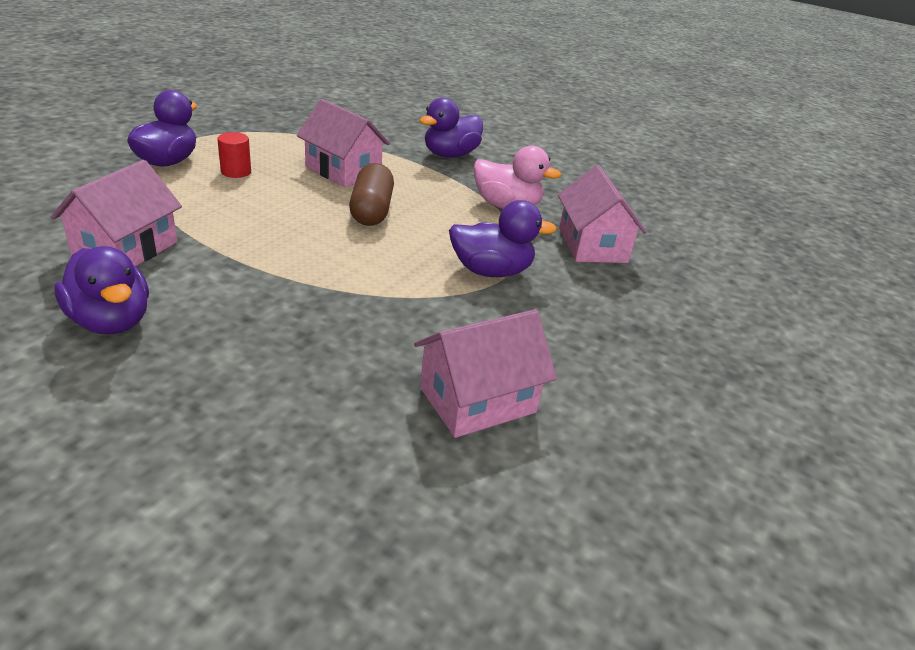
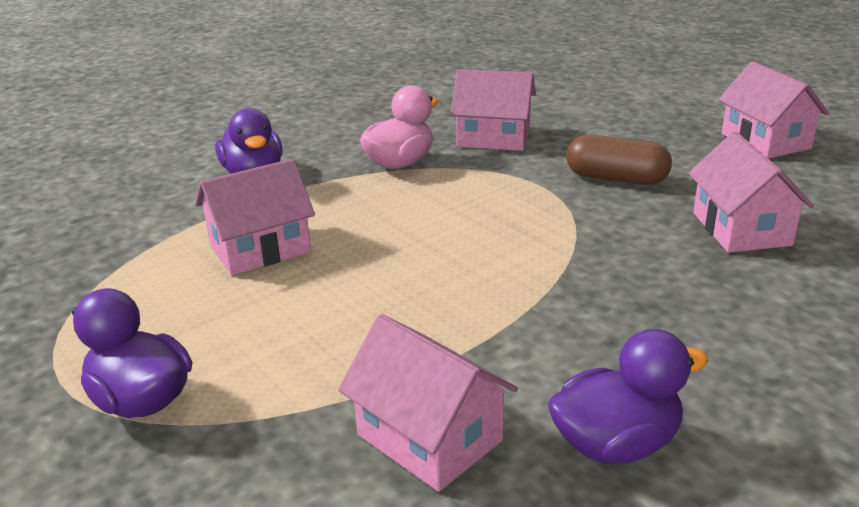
camera: 65 degrees left, 5 degrees down
(236, 172) = (217, 334): red cylinder -> none
(371, 210) = (381, 241): brown capsule -> brown capsule (616, 178)
(491, 271) = (533, 192): purple duck -> none
(738, 434) = (765, 141): none -> pink house

